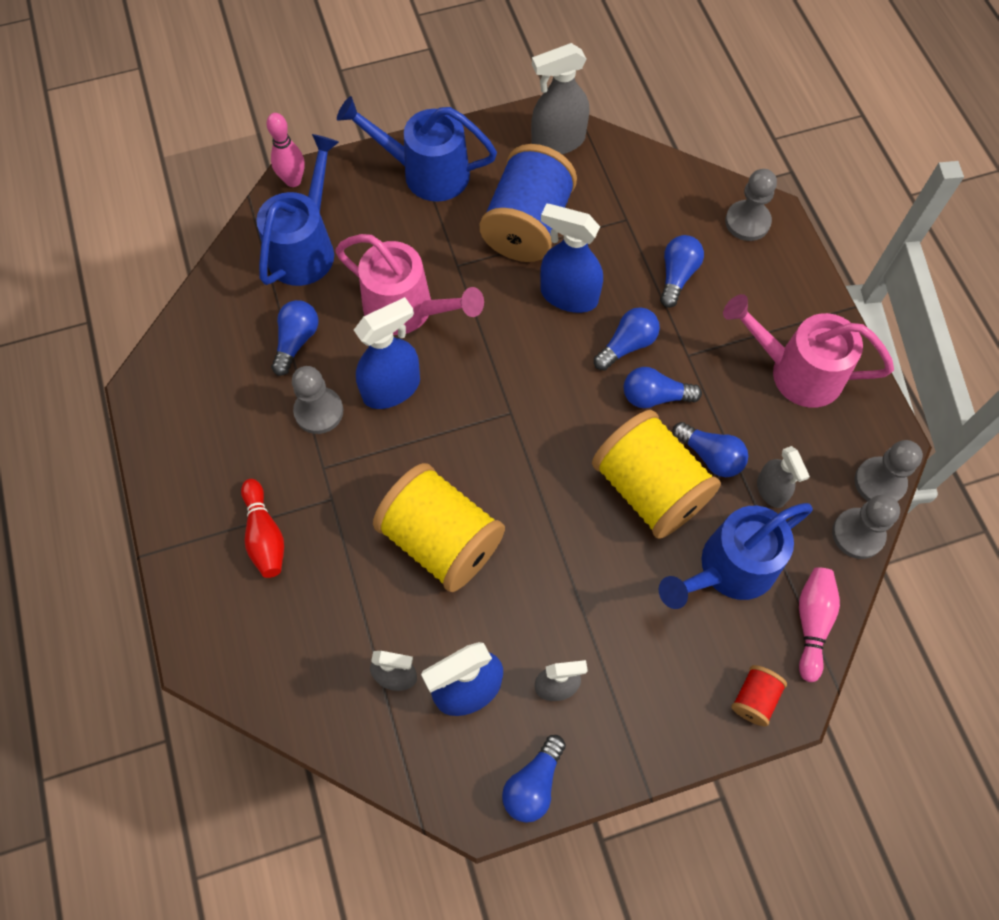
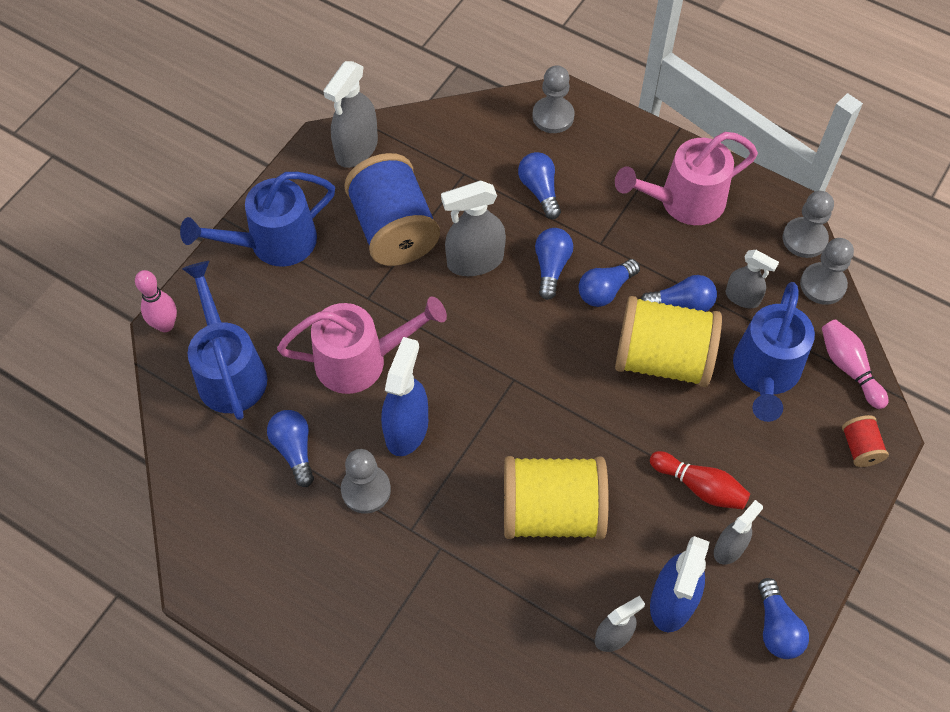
camera: 40 degrees left, 5 degrees down
(265, 535) = (415, 616): red bowling pin -> red bowling pin (700, 487)
(568, 296) = (475, 261): blue spray bottle -> grey spray bottle

